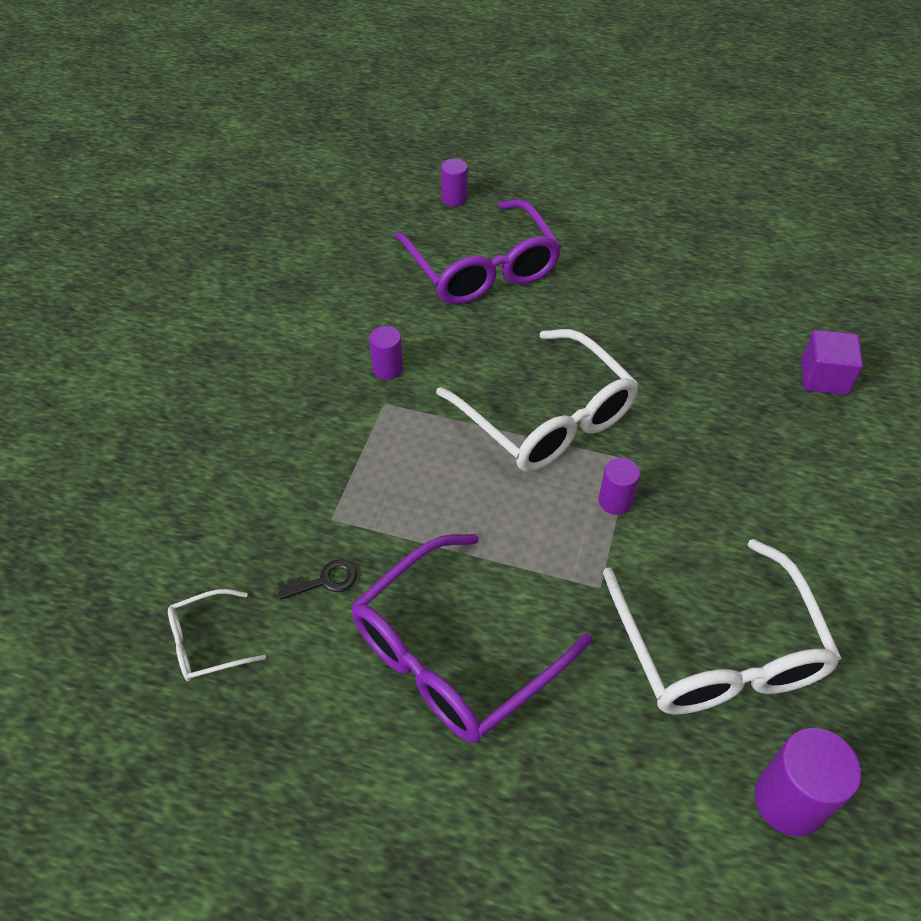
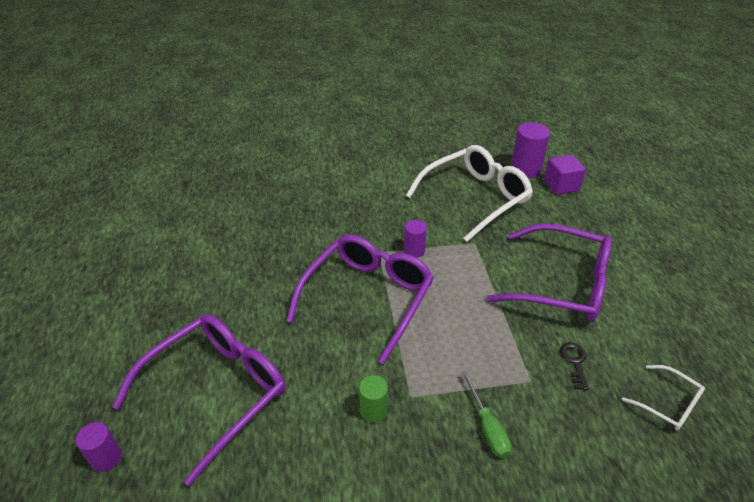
camera: 115 degrees left, 10 degrees down
(307, 449) = (487, 427): none -> green screwdriver
(325, 580) = (574, 362): black key -> black key turned 45 degrees clockwise
(387, 369) = (373, 410): purple cylinder -> green cylinder
(547, 418) = (368, 297): white glasses -> purple glasses
(823, 377) = (266, 192): purple cube -> purple cube (561, 185)

